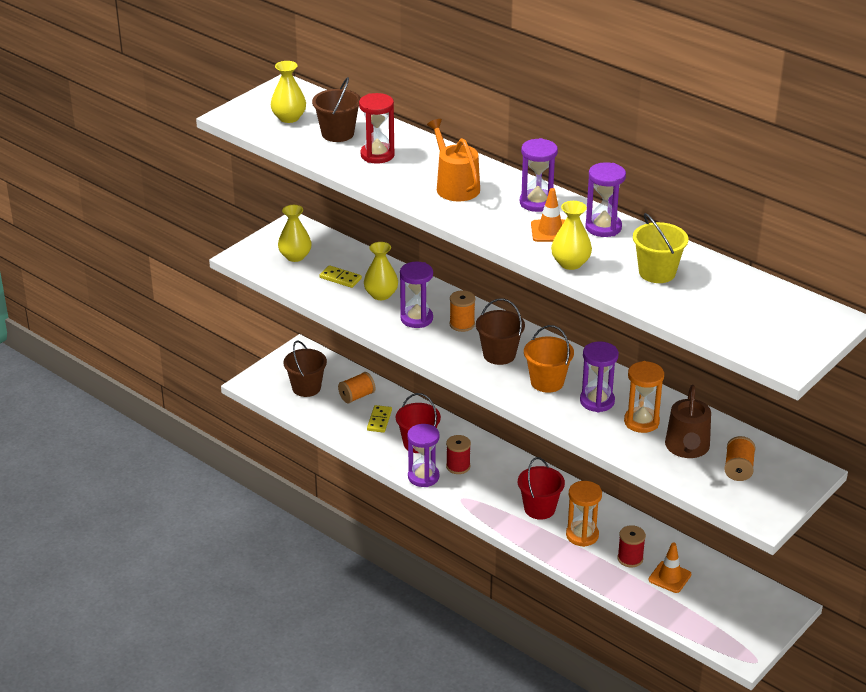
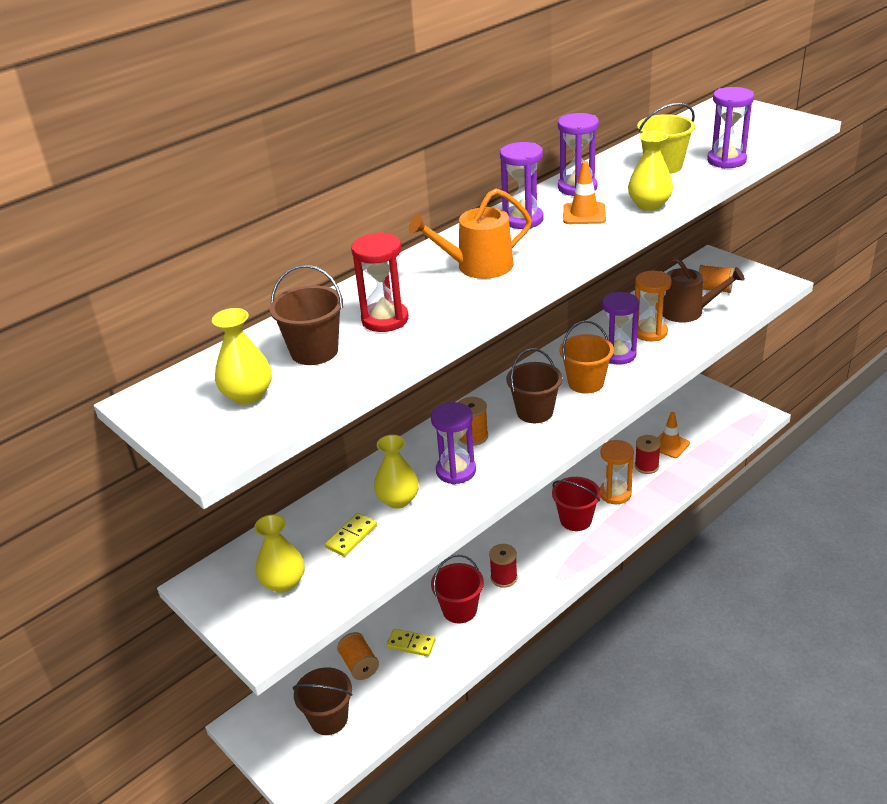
camera: 80 degrees left, 0 degrees up
(423, 477) = (519, 608): purple hourglass -> purple hourglass (726, 160)

